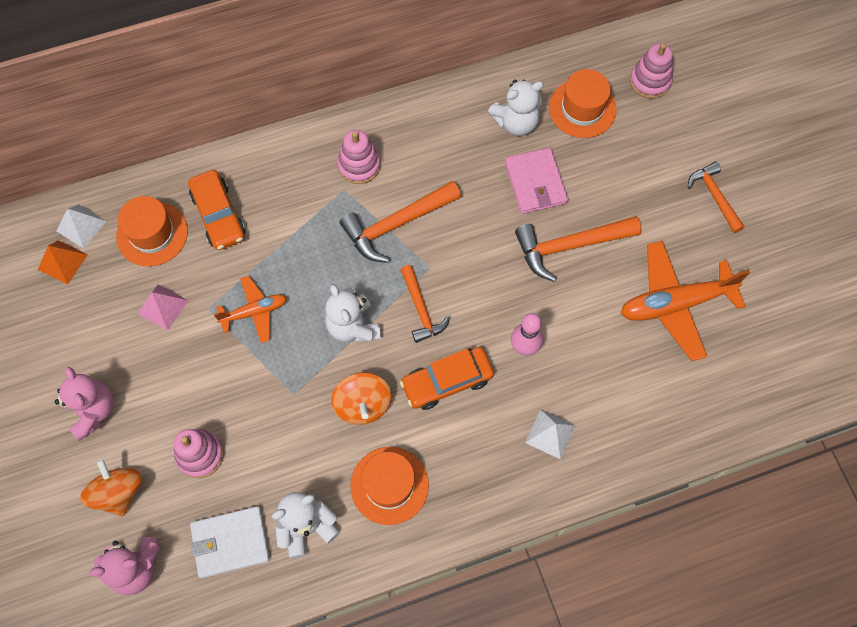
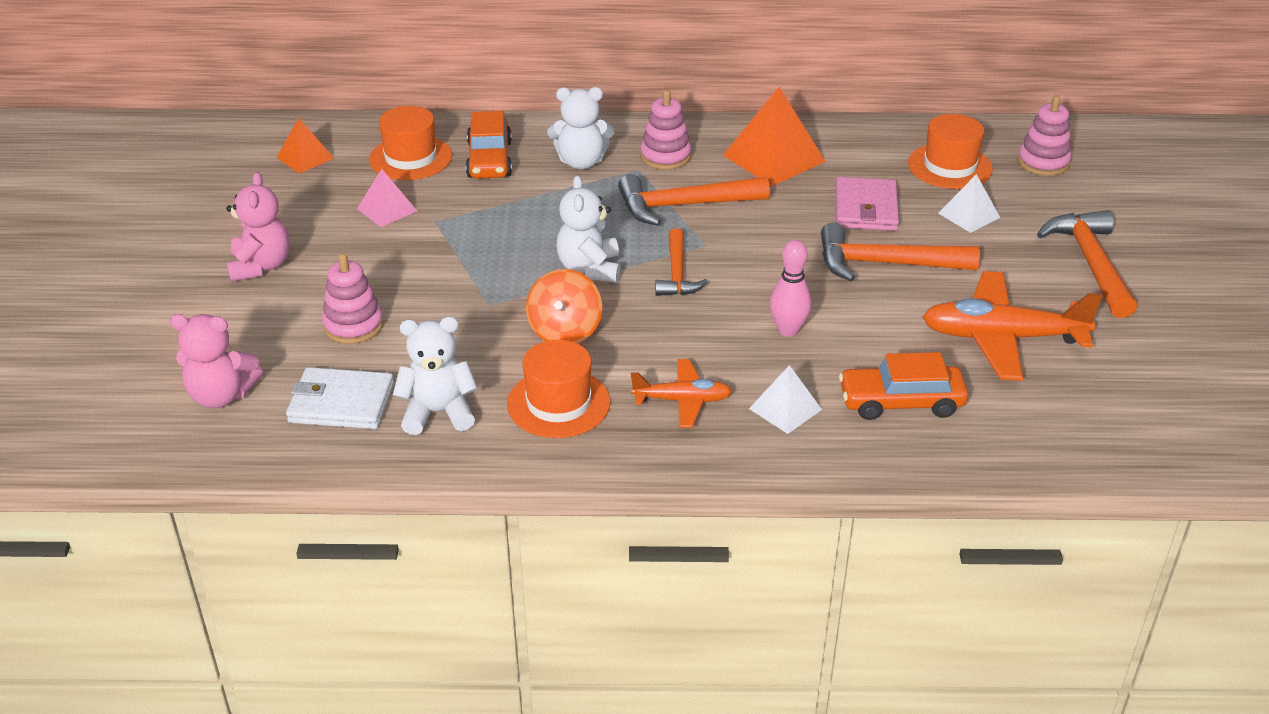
camera: 20 degrees right, 30 degrees down
(81, 226) = (341, 138): white pyramid -> white pyramid (969, 215)
(119, 492) = (244, 332): orange spinning top -> none
(254, 312) = (484, 234): orange plane -> orange plane (682, 400)
(445, 140) = (774, 158): none -> orange pyramid
(447, 381) = (677, 336): orange car -> orange car (901, 402)
(516, 122) = (864, 161): white teddy bear -> white teddy bear (581, 162)
(714, 196) = (1090, 263): orange hammer -> orange hammer, size x1.57

